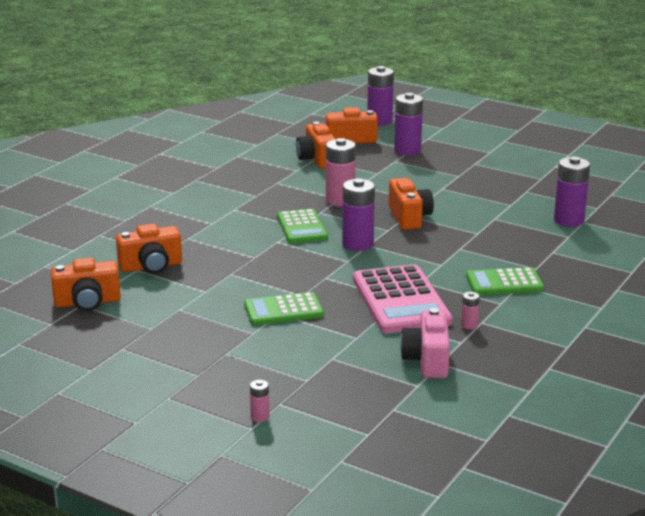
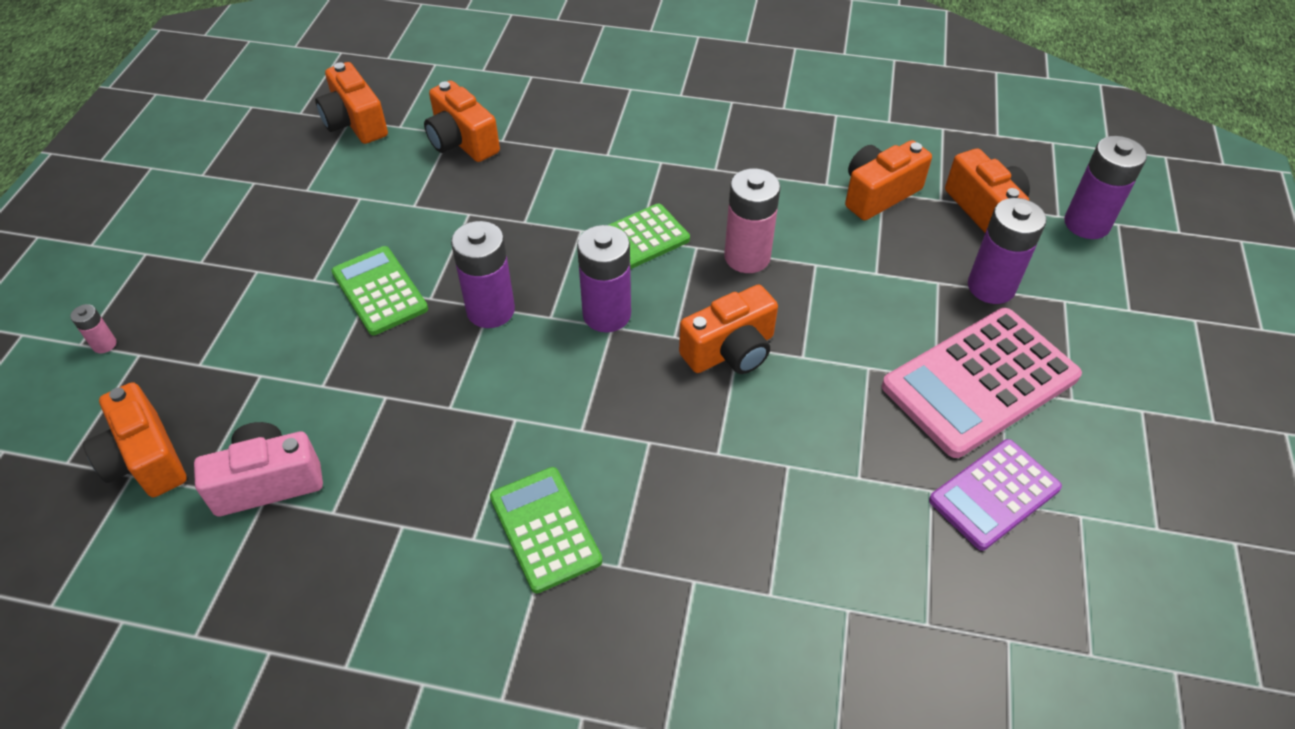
camera: 70 degrees right, 25 degrees up
(383, 402) = (146, 459): none -> orange camera
(401, 301) = (442, 408): pink calculator -> pink calculator (980, 382)
(469, 325) = (386, 511): pink battery -> none
(535, 179) = (994, 494): none -> purple calculator
(569, 220) = (839, 583): purple battery -> purple battery (490, 310)

